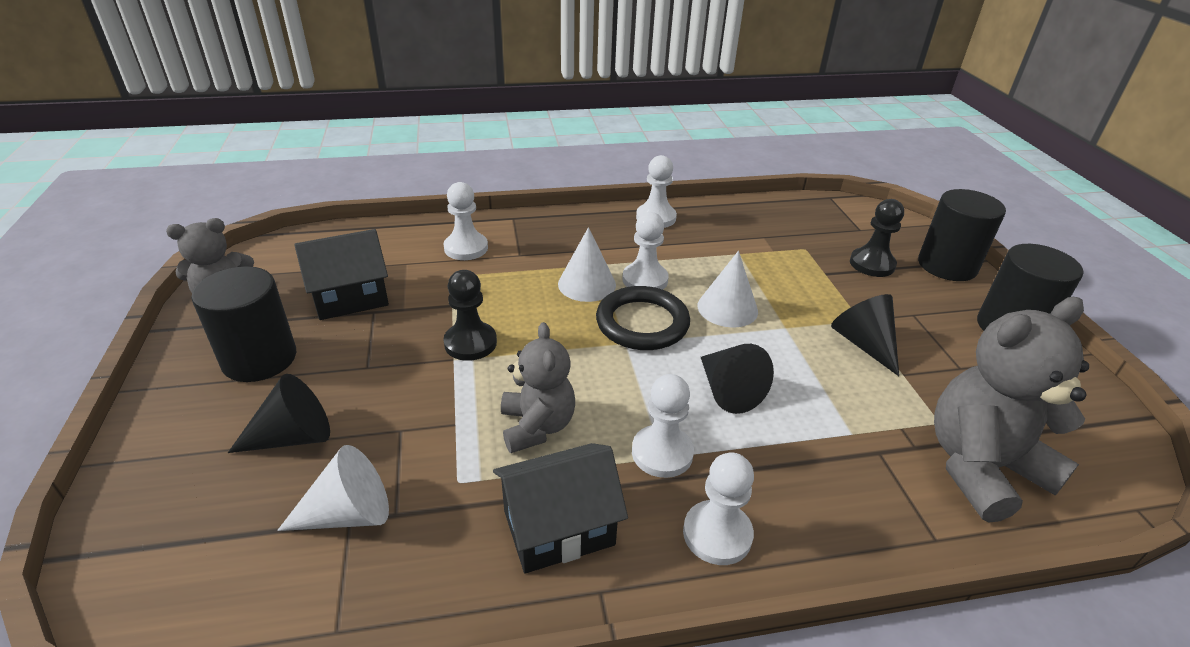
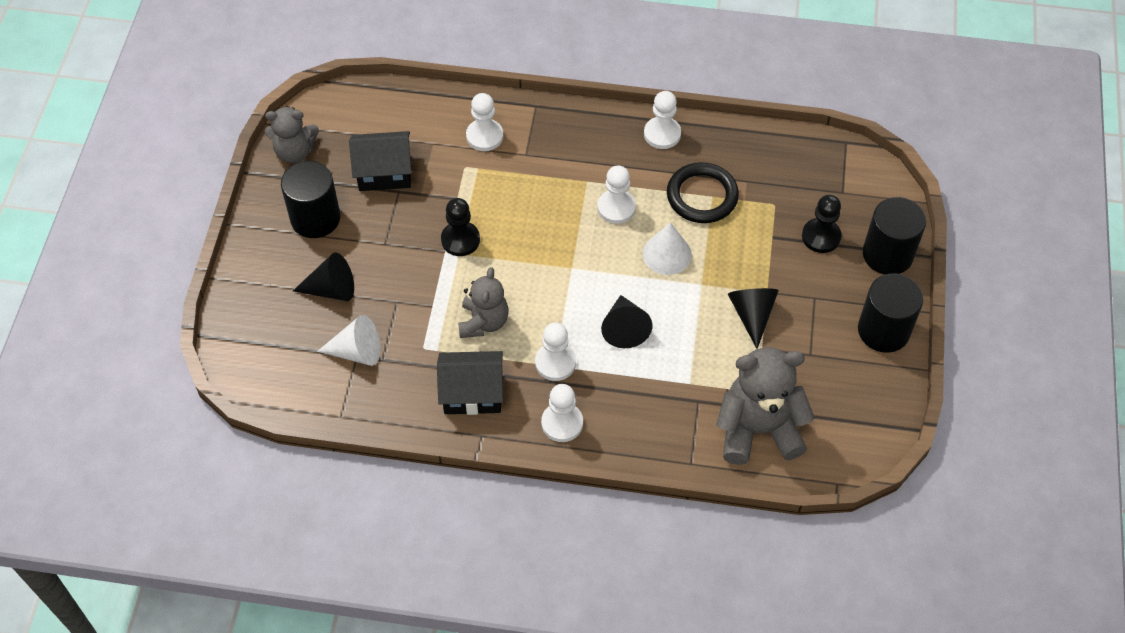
camera: 20 degrees right, 20 degrees up
(587, 284) = (567, 201): white cone -> none
(642, 323) = (593, 252): black ring -> black ring (702, 196)

